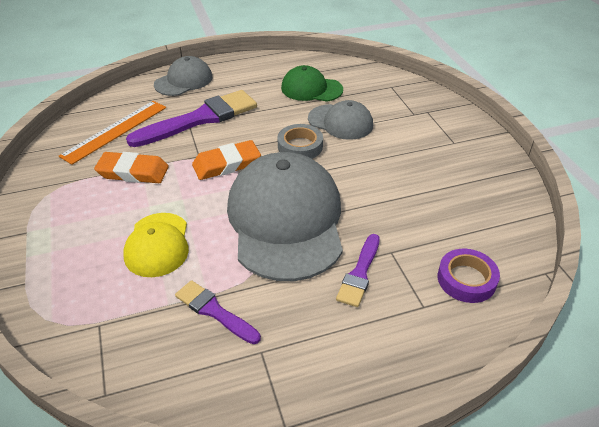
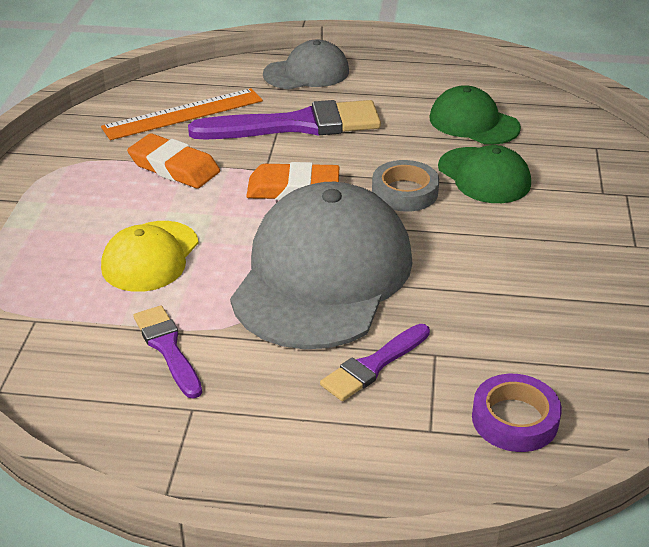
camera: 25 degrees right, 5 degrees down
(340, 122) = (484, 176): grey cap -> green cap

